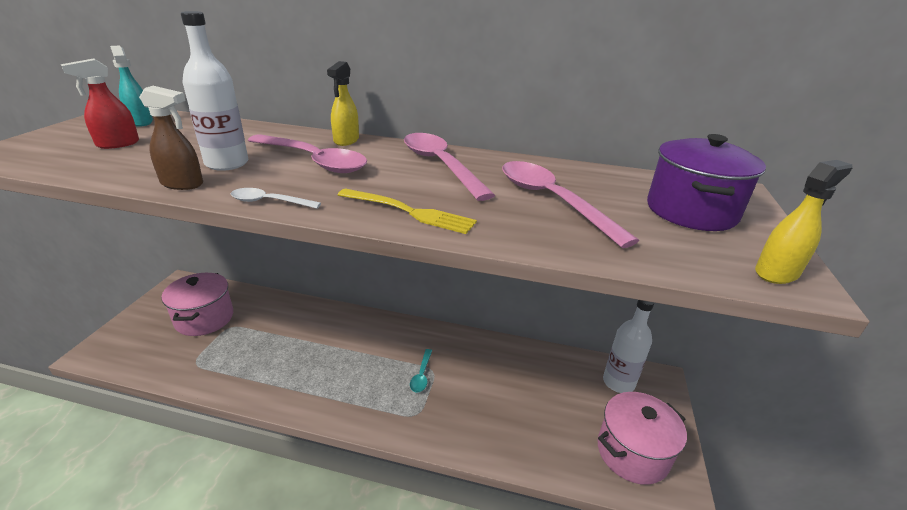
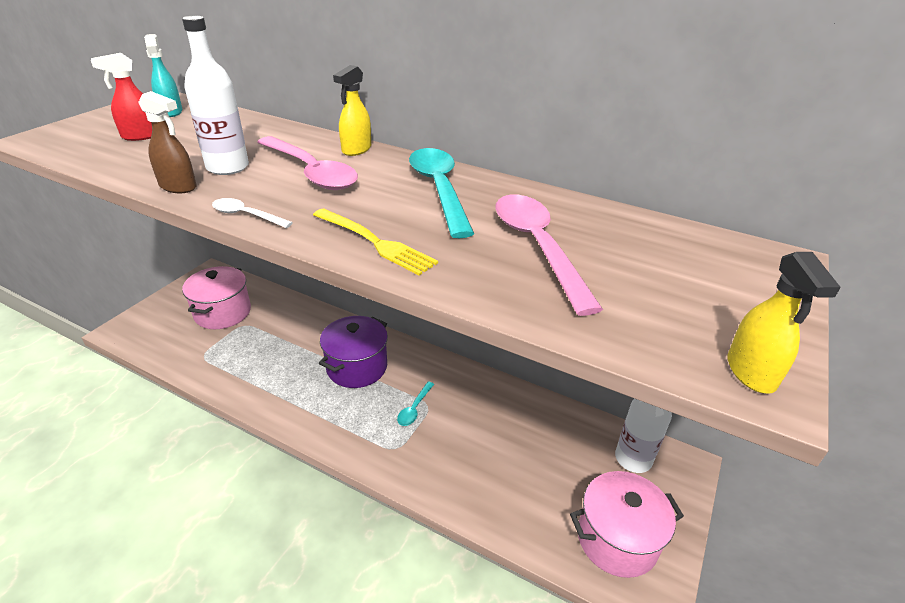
camera: 15 degrees right, 5 degrees up
(440, 165) = (439, 189): pink spoon -> turquoise spoon
(691, 211) = (699, 280): purple pot -> purple pot (357, 367)
(776, 273) = (751, 373): yellow spray bottle -> yellow spray bottle turned 105 degrees clockwise

